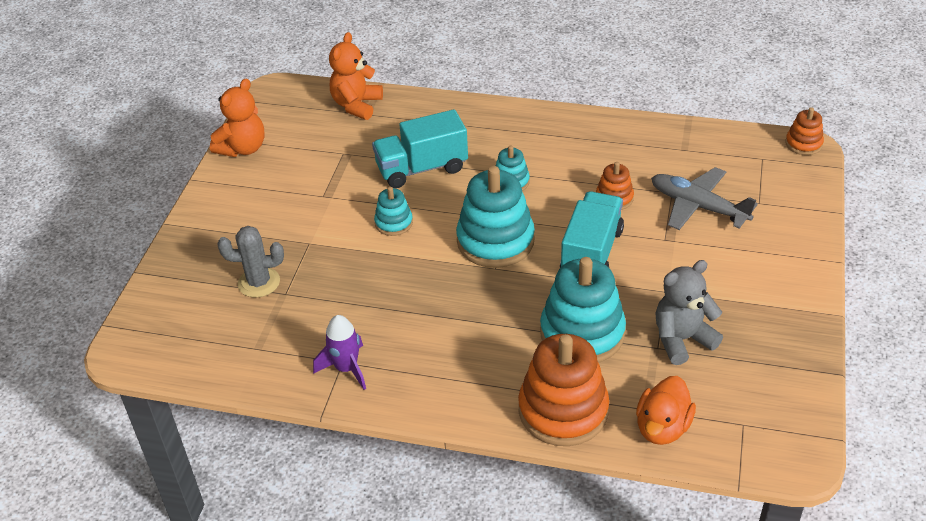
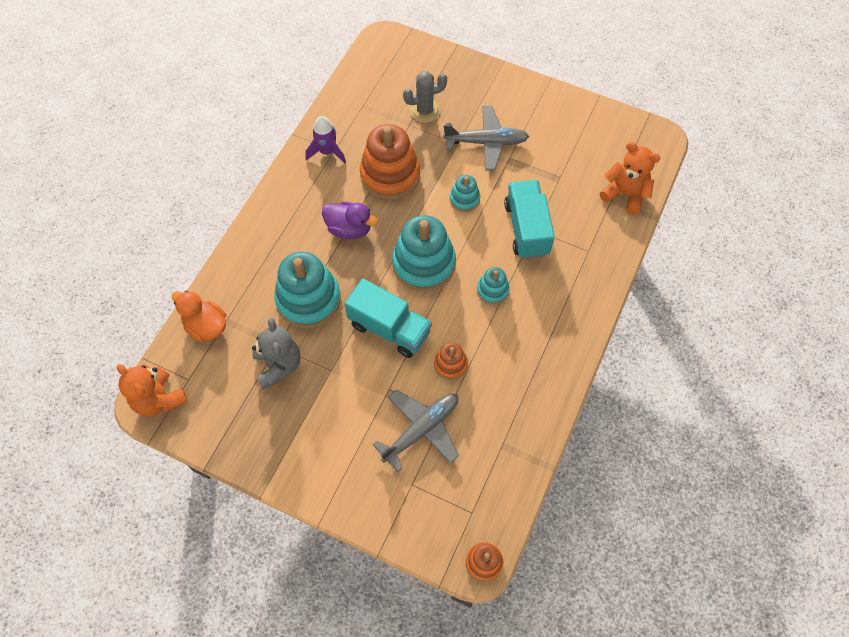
camera: 100 degrees right, 20 degrees up
(243, 148) = (582, 111): orange teddy bear -> orange teddy bear (159, 399)
(259, 282) = (425, 111): grey cactus -> grey cactus turned 60 degrees clockwise
(303, 218) = (486, 142): none -> grey plane
(466, 317) = (349, 229): none -> purple duck
(563, 410) = (244, 269): orange stacking toy -> orange stacking toy (390, 175)

